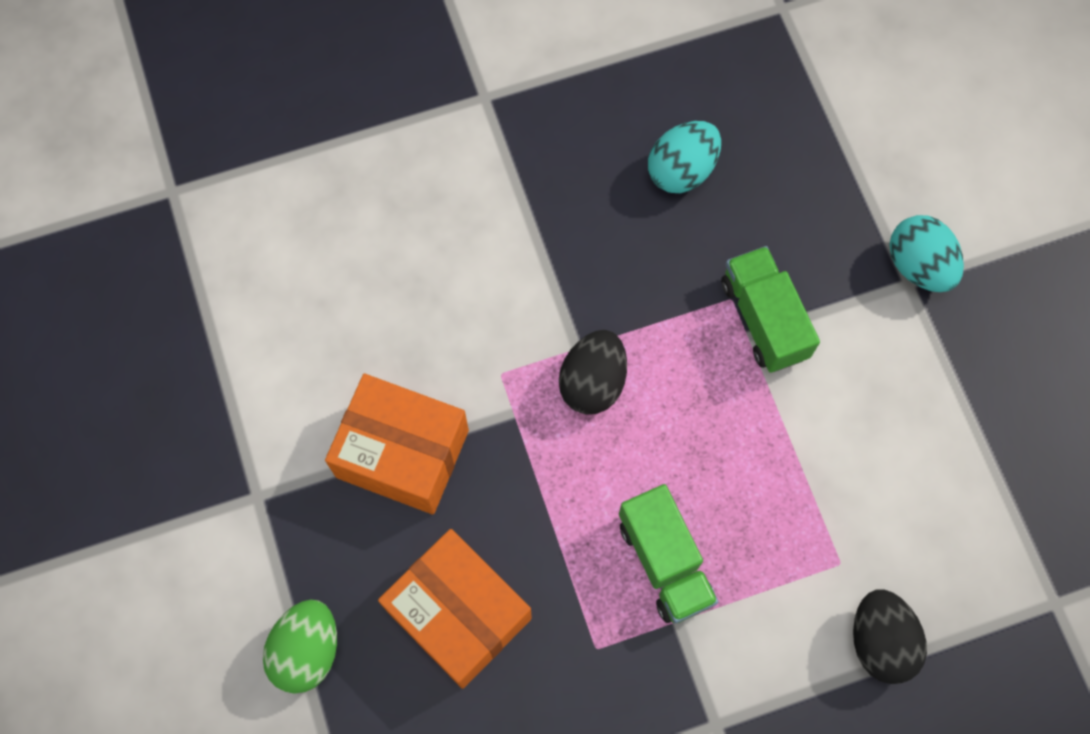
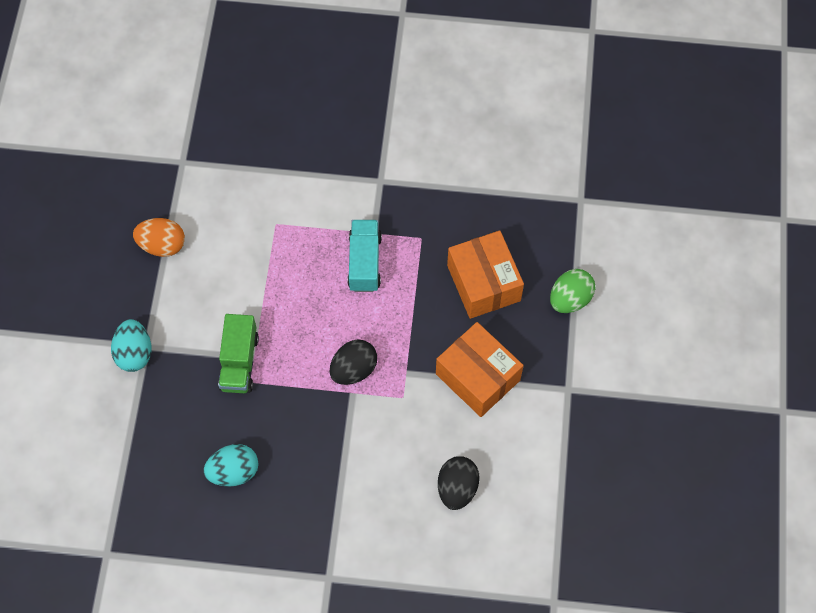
camera: 155 degrees left, 5 degrees down
(664, 561) = (364, 262): green truck -> turquoise truck
(880, 641) = (278, 182): black egg -> black egg (457, 488)
(989, 445) = (162, 245): none -> orange egg

